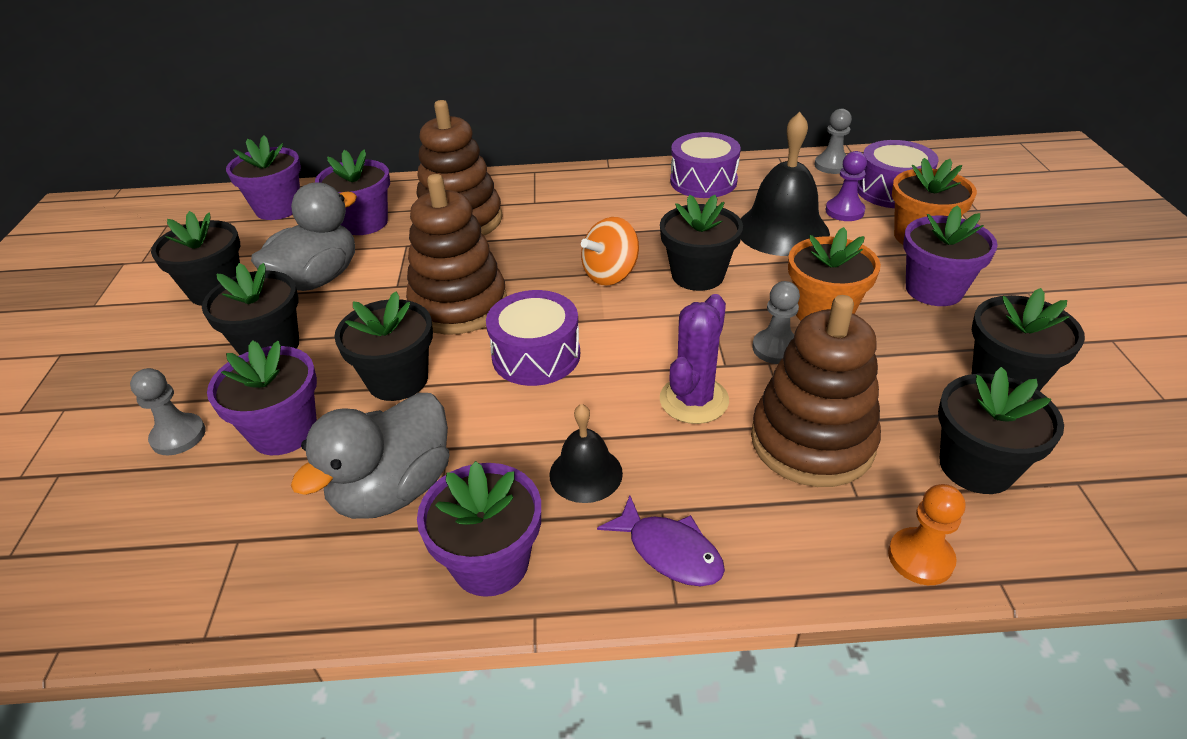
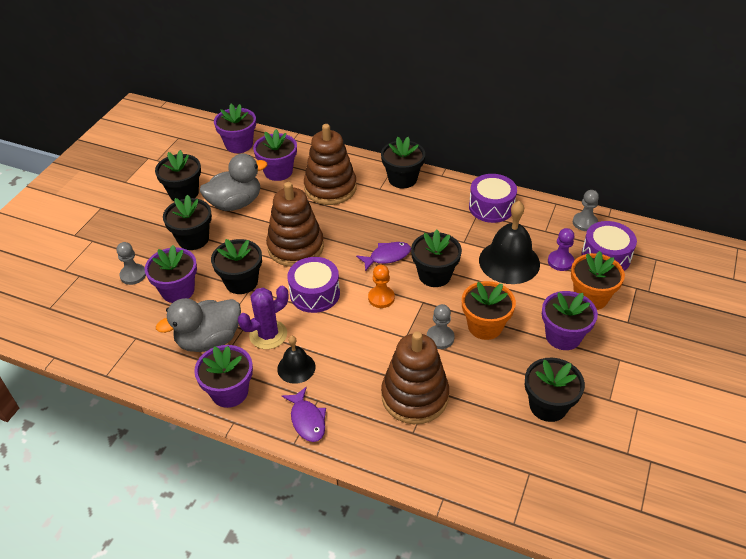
camera: 25 degrees right, 5 degrees up
(610, 274) = (387, 256): orange spinning top -> purple fish
(694, 400) = (374, 350): purple cactus -> purple cactus (268, 335)
(920, 558) = (416, 472): orange pawn -> orange pawn (381, 298)
(976, 466) = (485, 443): black flower pot -> black flower pot (402, 179)

